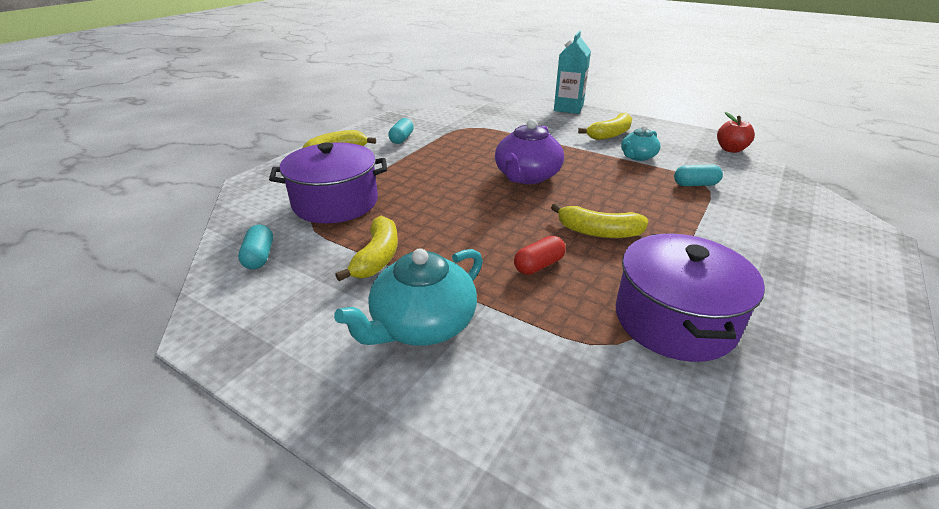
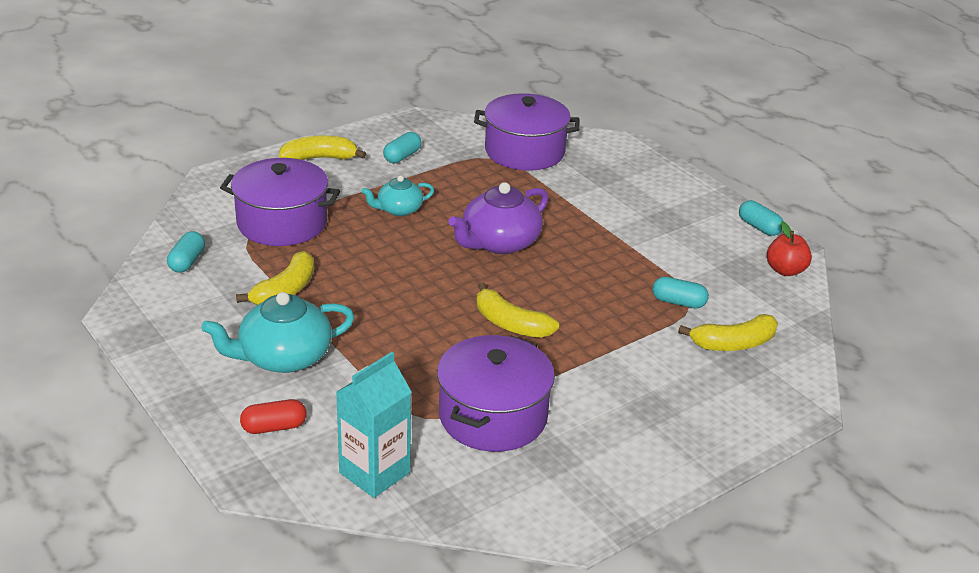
camera: 20 degrees right, 0 degrees up
(486, 120) = (524, 151): none -> purple pot
(539, 265) = (421, 338): red capsule -> red capsule (274, 427)
(568, 108) = (648, 157): turquoise carton -> turquoise carton (374, 473)
(610, 134) = (657, 211): yellow banana -> yellow banana (733, 344)
(637, 156) = (654, 250): turquoise teapot -> turquoise teapot (398, 209)
(681, 130) = (759, 227): none -> turquoise capsule

